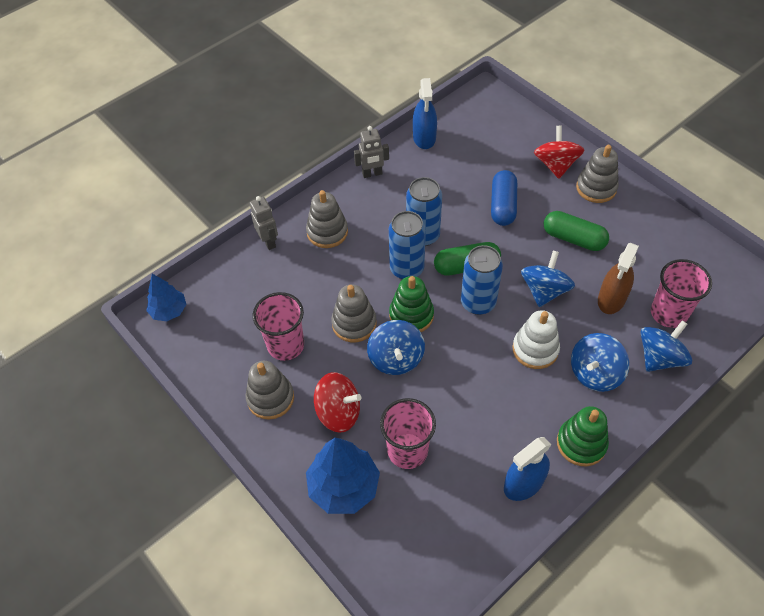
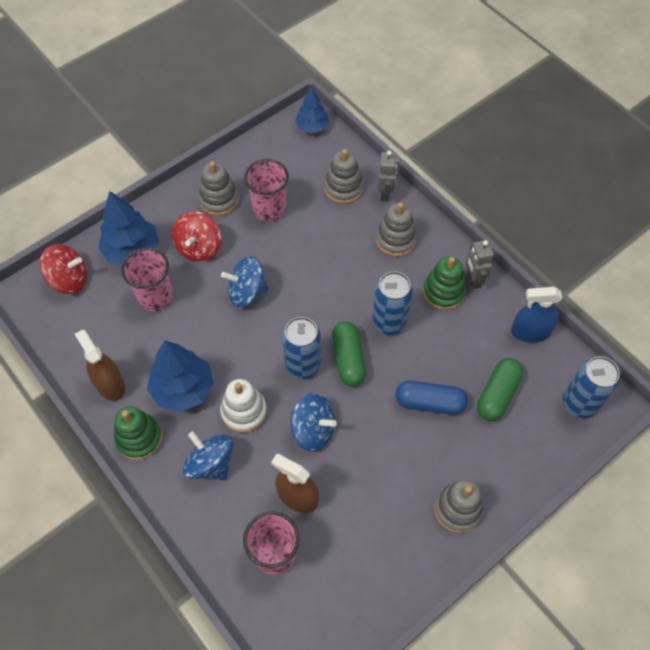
camera: 90 degrees right, 5 degrees up
(269, 241) = (385, 193): grey robot -> grey robot turned 60 degrees counterclockwise
(354, 323) = (287, 260): grey stacking toy -> grey stacking toy (343, 188)
(406, 269) = (347, 305): blue can -> blue can (579, 403)
(411, 315) = (292, 307): green stacking toy -> green stacking toy (443, 292)
(518, 408) = (183, 389): none -> blue tree
(523, 483) = (110, 384): blue spray bottle -> brown spray bottle
(555, 165) = (493, 468): red spinning top -> red spinning top (69, 279)
(573, 238) = (381, 470): green capsule -> green capsule (497, 394)
(659, 357) = (221, 532): blue spinning top -> none

